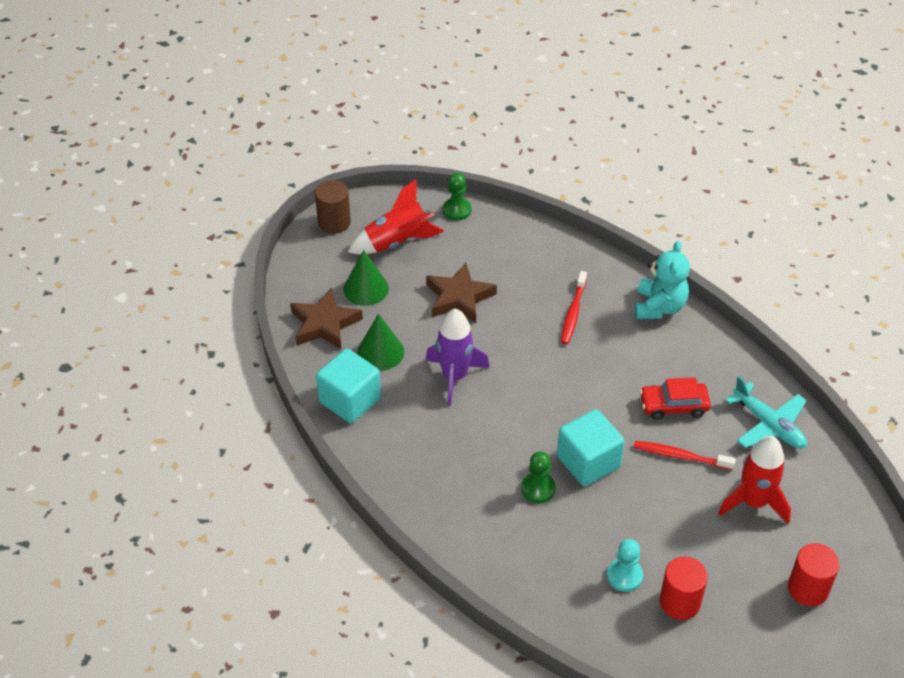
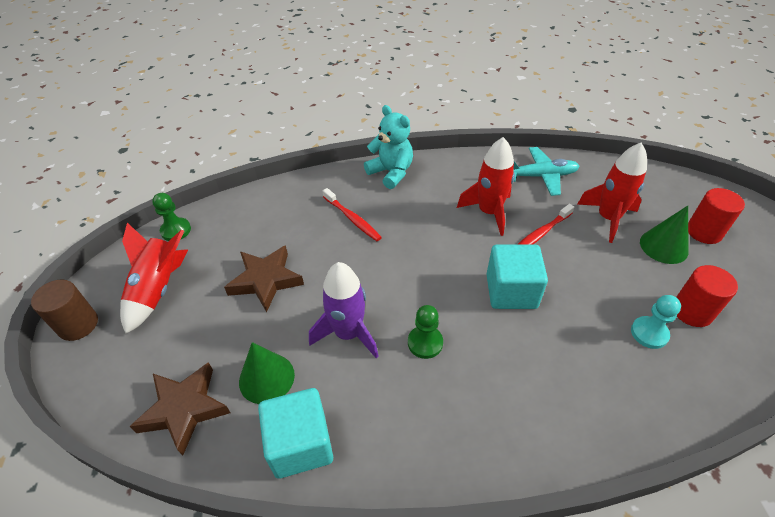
camera: 55 degrees left, 0 degrees up
(366, 289) = (181, 345): green cone -> green cone (663, 246)
(538, 488) = (519, 342): green pawn -> green pawn (425, 343)
(673, 406) = (489, 212): red car -> red rocket

